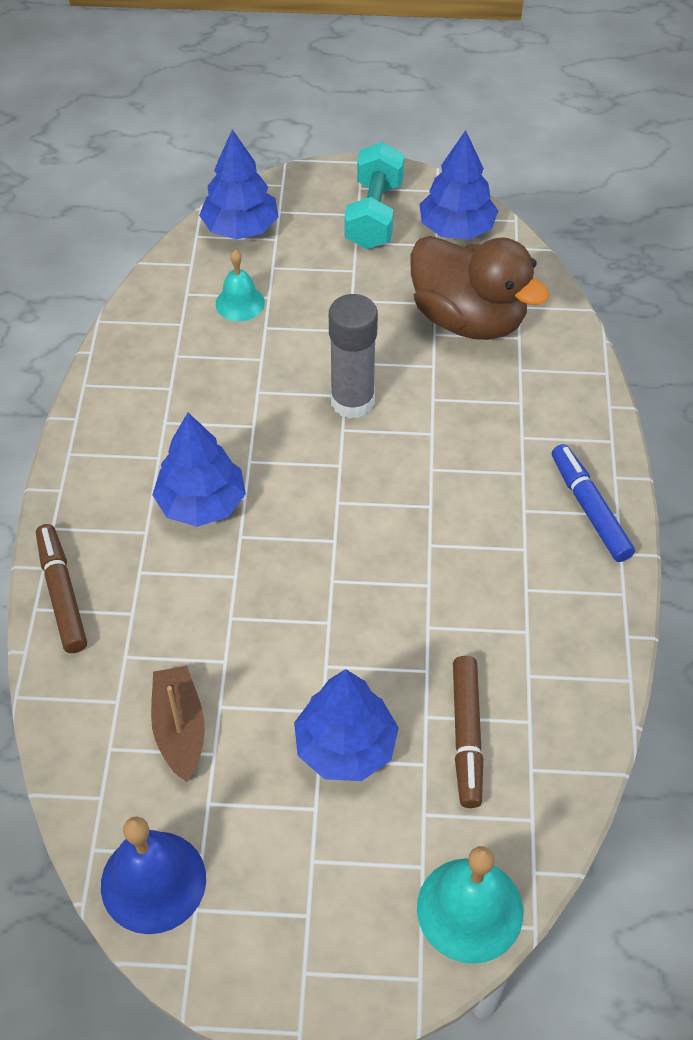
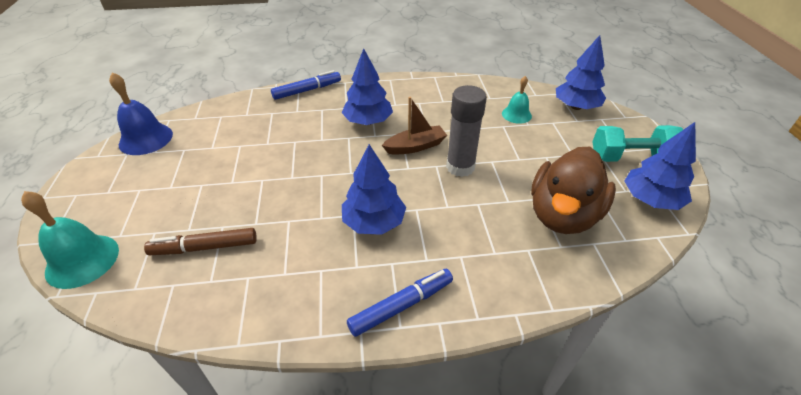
camera: 80 degrees right, 10 degrees down
(62, 594) = (307, 90): brown marker -> blue marker
(179, 729) = (228, 134): brown boat -> brown boat (415, 146)
(346, 746) = (207, 194): blue tree -> blue tree (374, 222)

